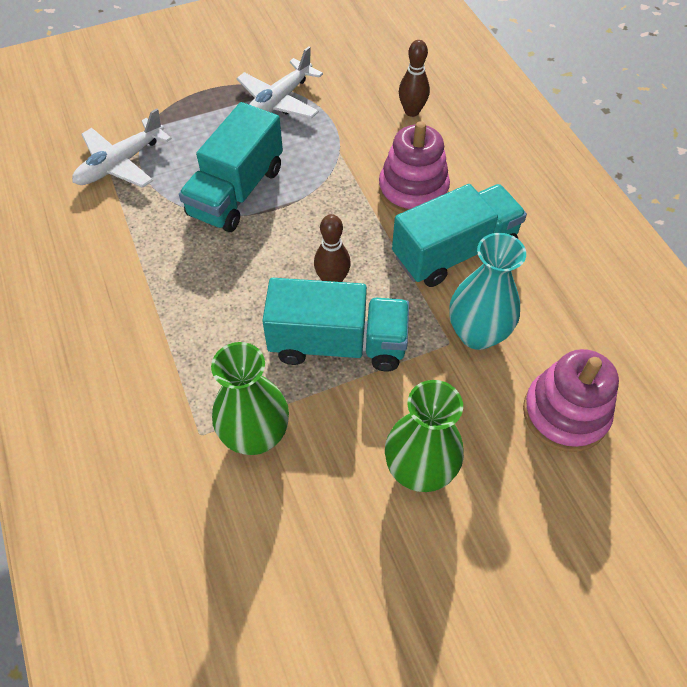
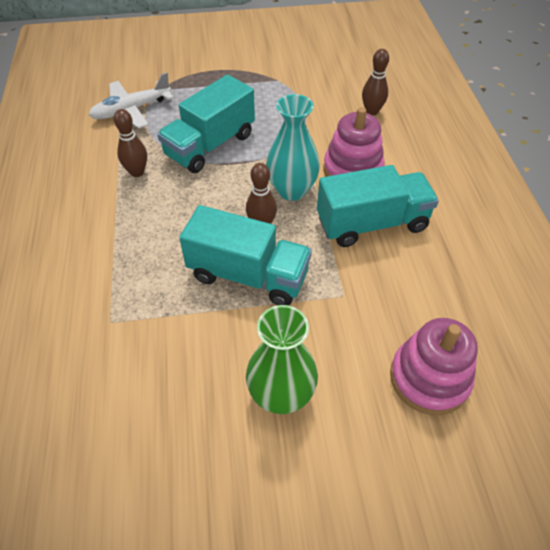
camera: 15 degrees right, 5 degrees down
(160, 244) = (137, 172): none -> brown bowling pin
(255, 435) = (154, 333): green vase -> none
(278, 102) = (267, 87): white plane -> none
(477, 334) = (370, 293): turquoise vase -> turquoise vase (291, 190)

